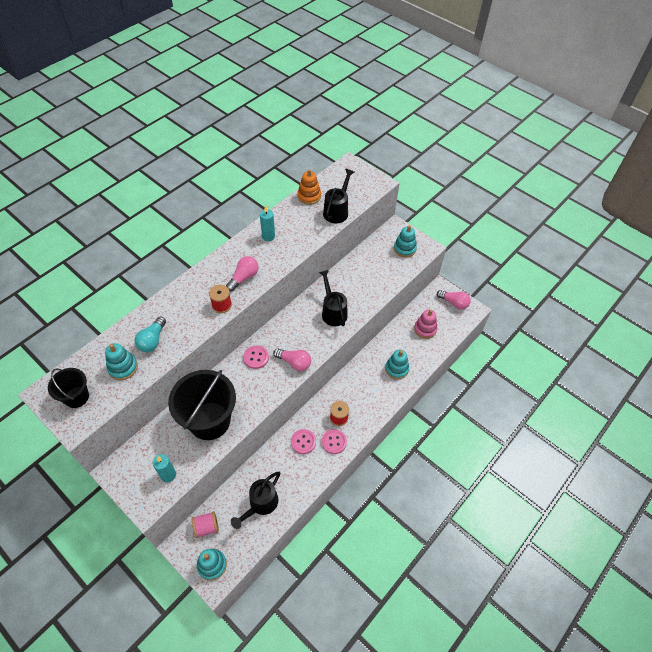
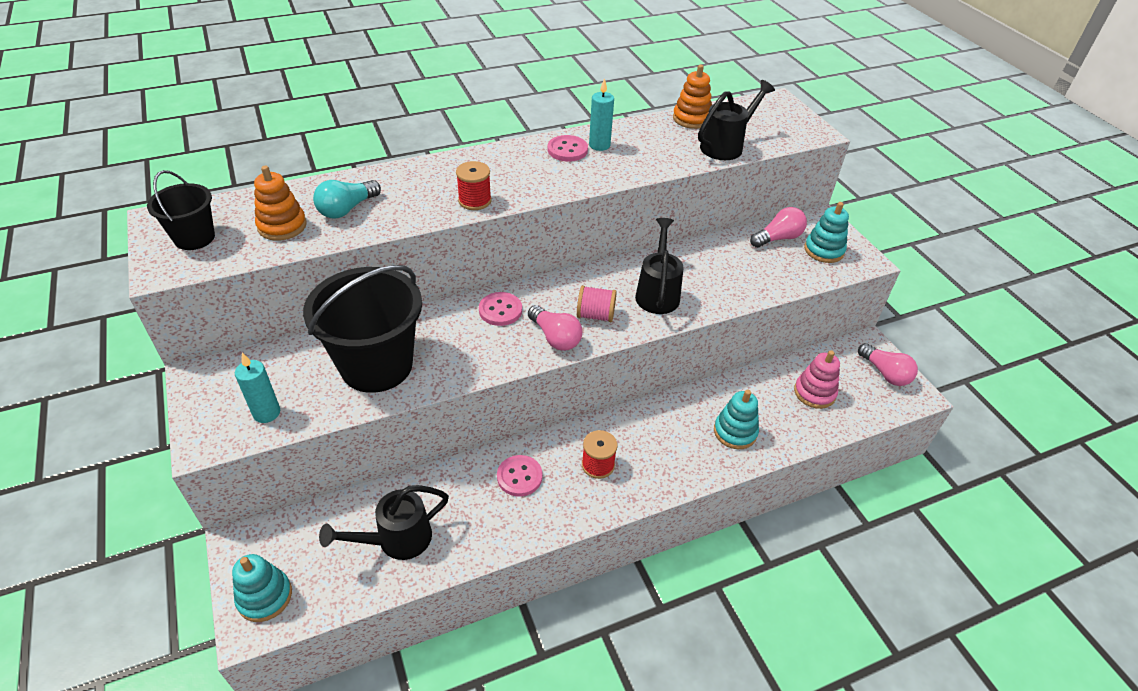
camera: 25 degrees right, 10 degrees down
(123, 367) = (282, 226): turquoise stacking toy -> orange stacking toy
(206, 527) = (295, 535): pink spool -> pink spool (595, 315)
(244, 277) = (530, 180): pink light bulb -> pink light bulb (778, 238)
(334, 442) = (570, 497): pink button -> pink button (567, 150)

